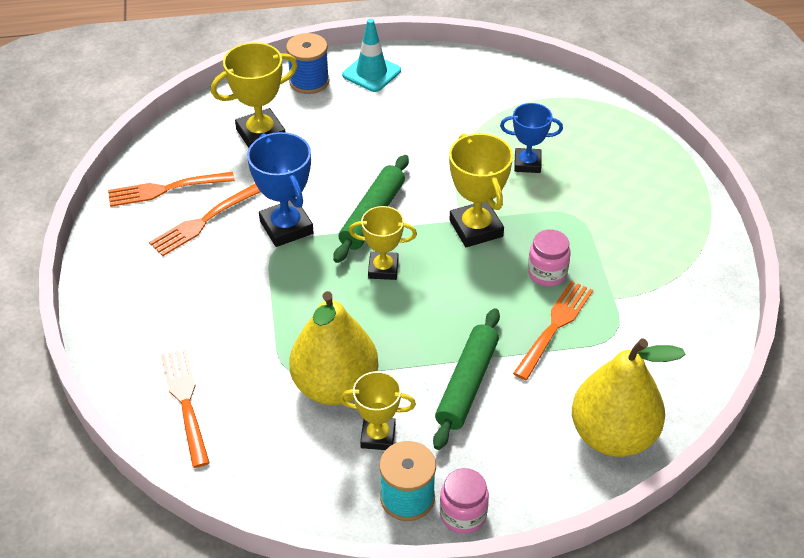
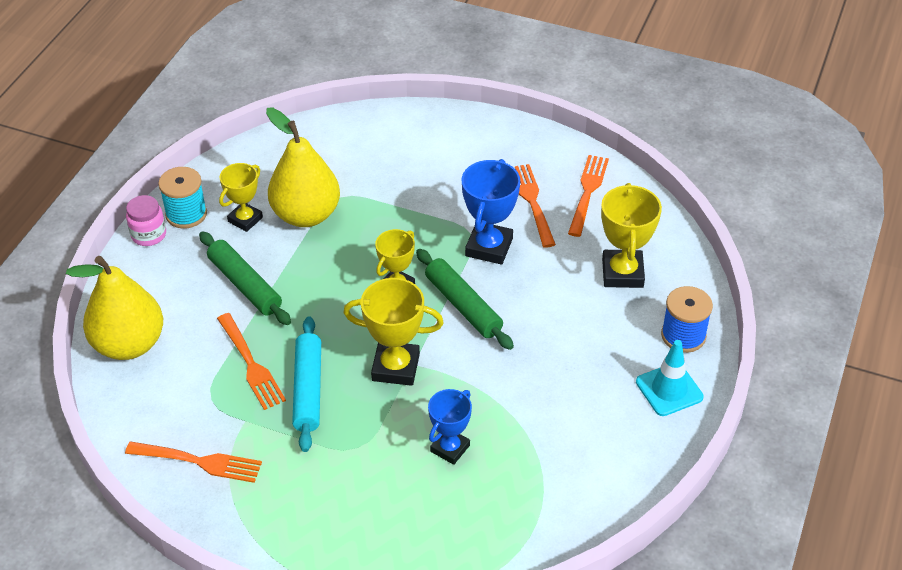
camera: 120 degrees right, 0 degrees up
(186, 402) = (356, 139): orange fork -> orange fork (198, 462)
(286, 227) = (489, 247): blue trophy -> blue trophy turned 75 degrees counterclockwise
(547, 273) = (308, 389): pink jar -> turquoise rolling pin

